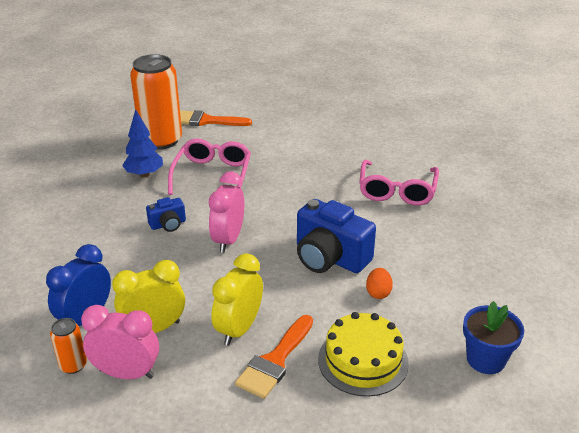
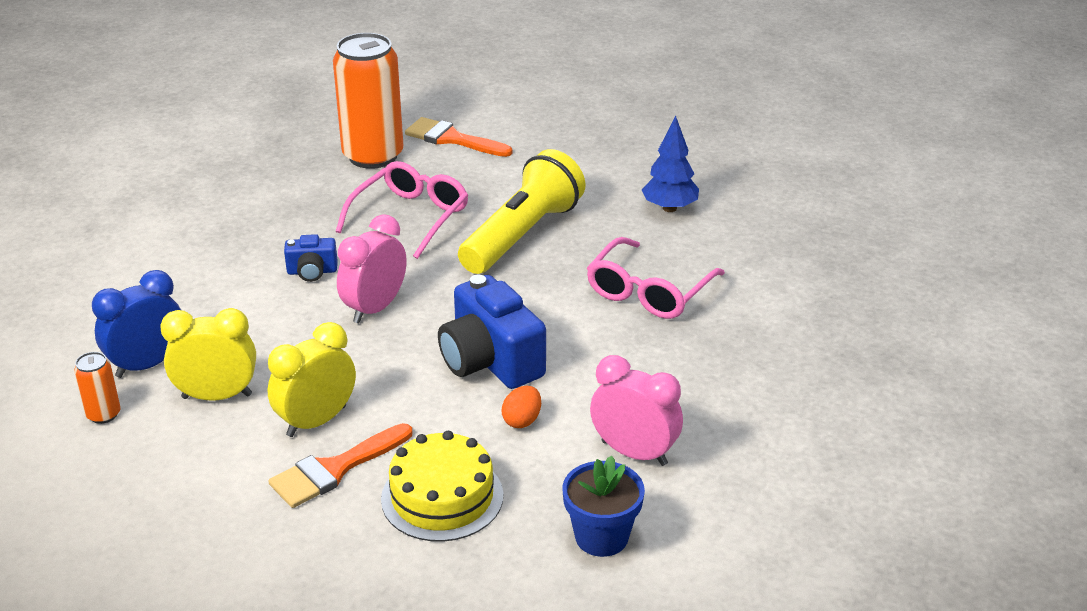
camera: 20 degrees right, 0 degrees up
(126, 373) = (156, 439): pink clock -> pink clock (634, 453)
(144, 174) = (323, 199): blue tree -> blue tree (669, 208)
(293, 172) = (522, 235): none -> yellow flashlight

